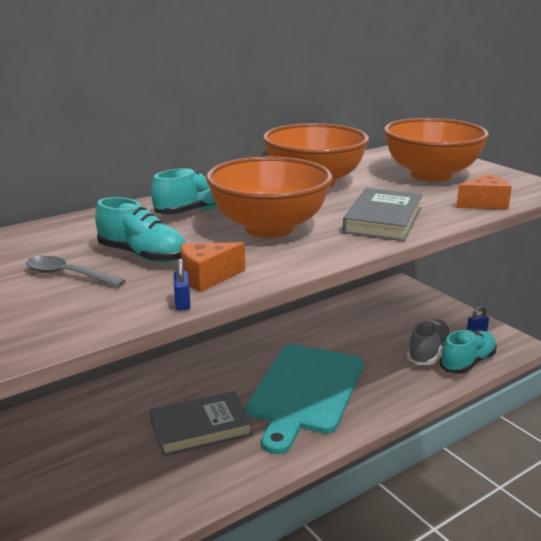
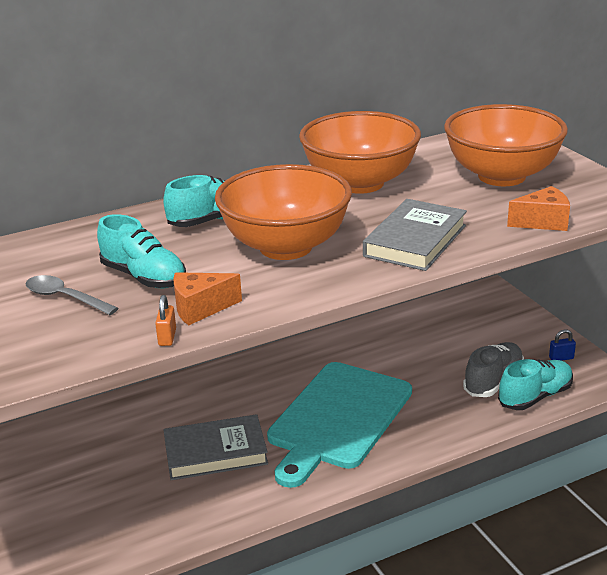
camera: 10 degrees right, 5 degrees up
(182, 303) = (167, 337): blue padlock -> orange padlock

